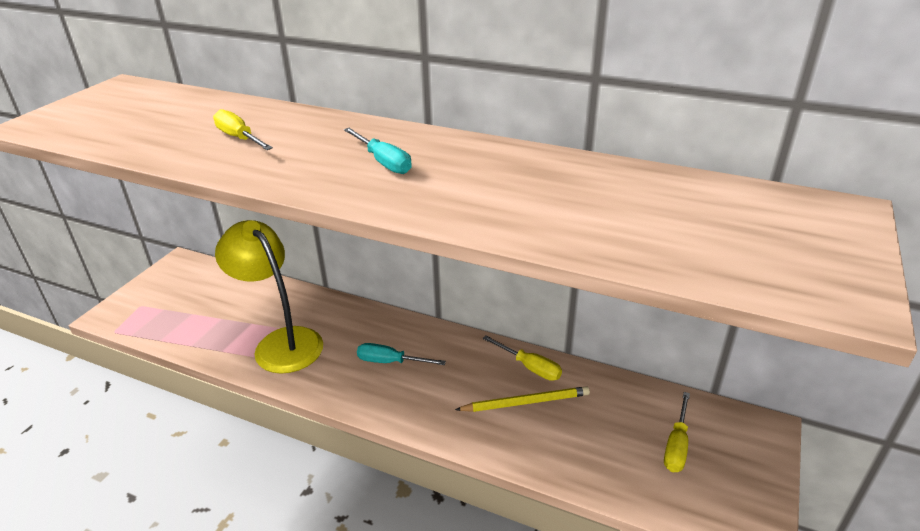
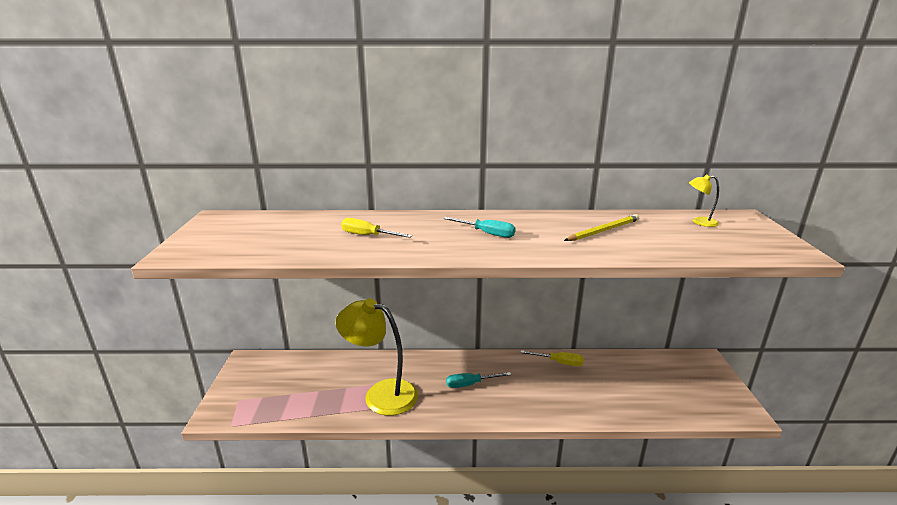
camera: 25 degrees left, 10 degrees down
(525, 402) = (574, 383): yellow pencil -> yellow pencil (603, 231)
(676, 445) = (672, 381): yellow screwdriver -> none
(740, 205) = (699, 222): none -> yellow lamp

